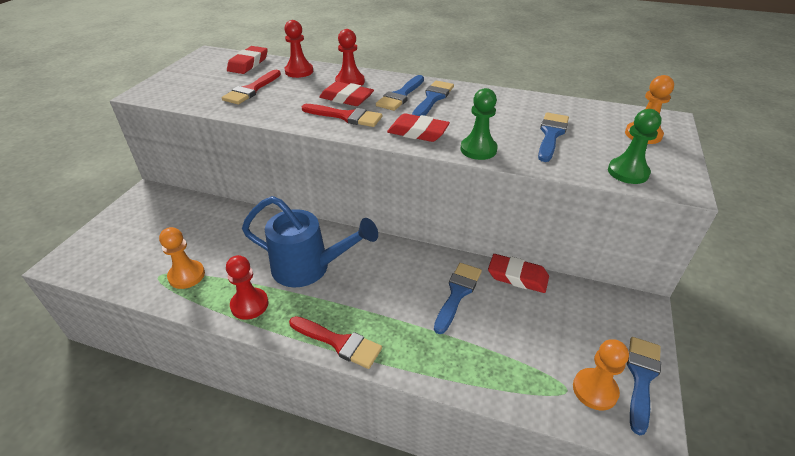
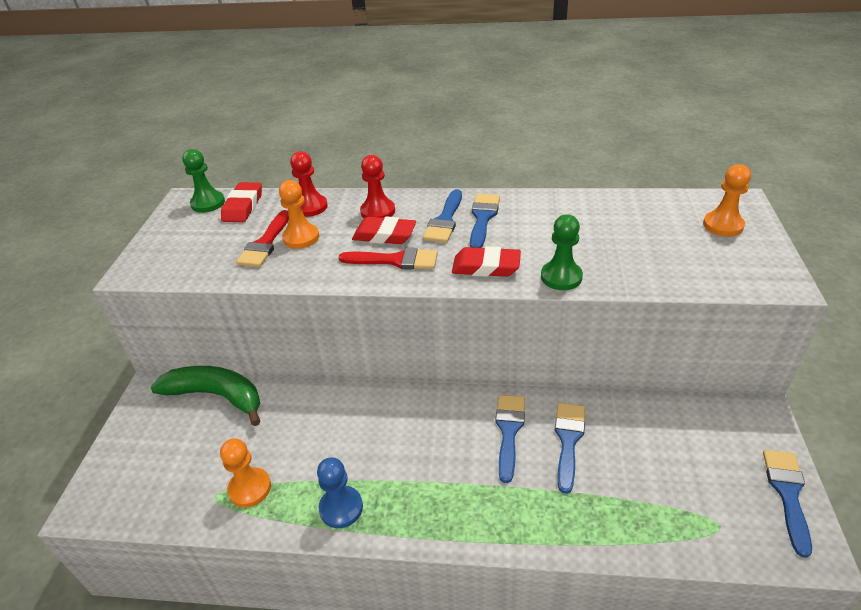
camera: 10 degrees left, 0 degrees up
(192, 206) = (216, 396): none -> green banana
(249, 304) = (341, 508): red pawn -> blue pawn
(309, 268) = (391, 446): blue watering can -> none
(339, 342) = (462, 530): red brush -> none
(517, 277) = (624, 406): red eraser -> none
(551, 135) = (630, 243): blue brush -> blue brush (509, 431)
(595, 390) = (747, 519): orange pawn -> orange pawn (301, 237)
(628, 172) = (725, 276): green pawn -> green pawn (208, 203)

